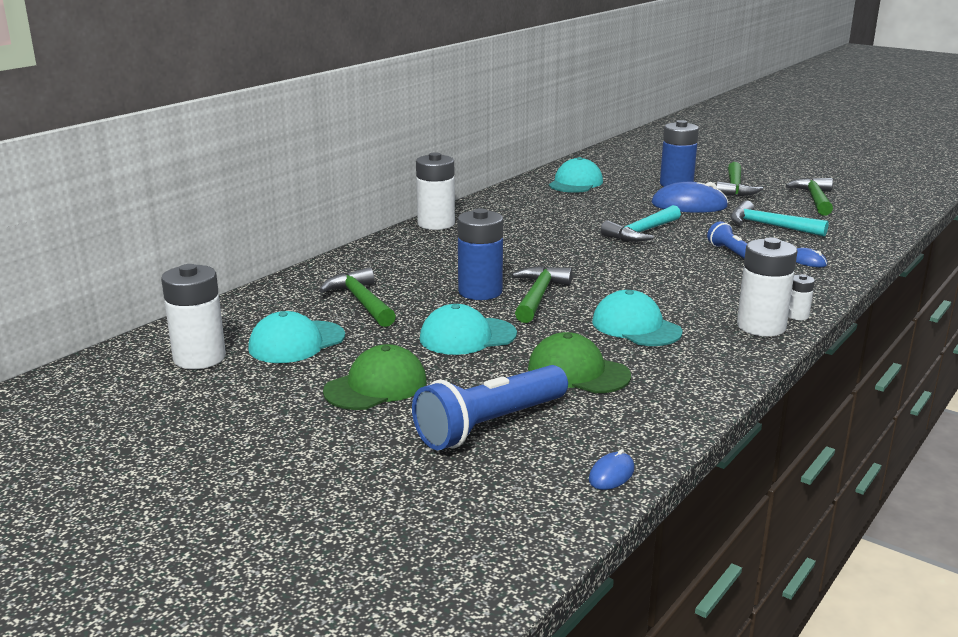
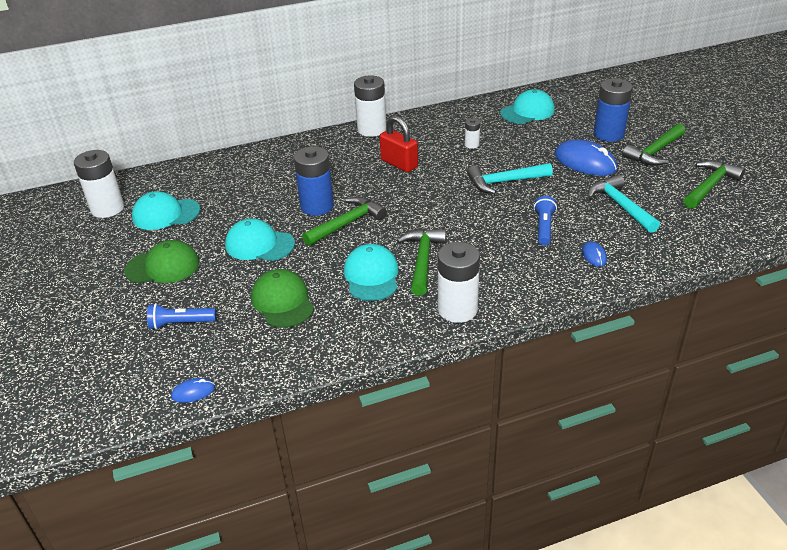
camera: 35 degrees right, 15 degrees up
(361, 302) = (239, 191): green hammer -> green hammer (423, 260)
(490, 425) = (181, 323): blue flashlight -> blue flashlight, size x0.57
(513, 242) = (399, 164): none -> red padlock
(797, 315) = (500, 309): white battery -> white battery (472, 145)

